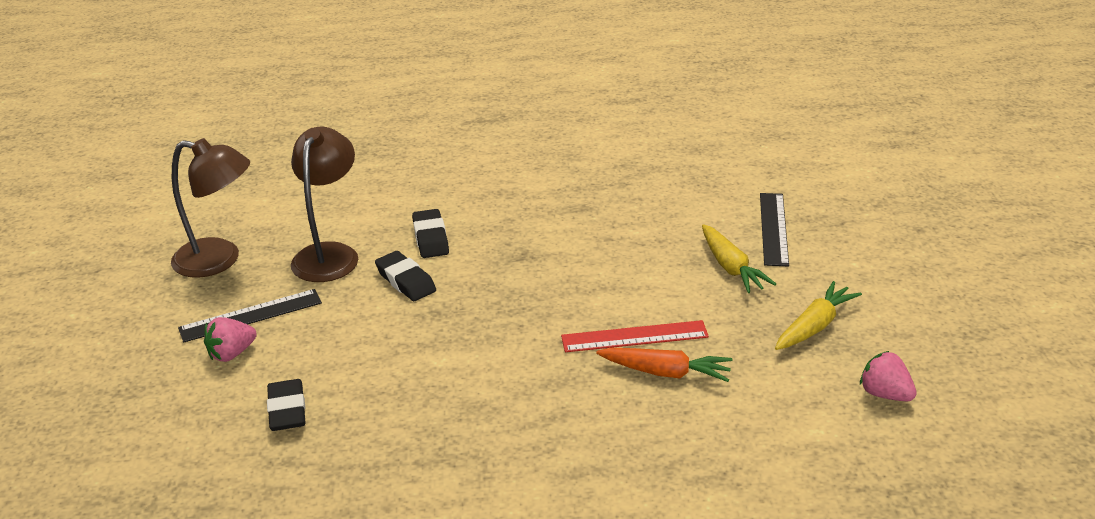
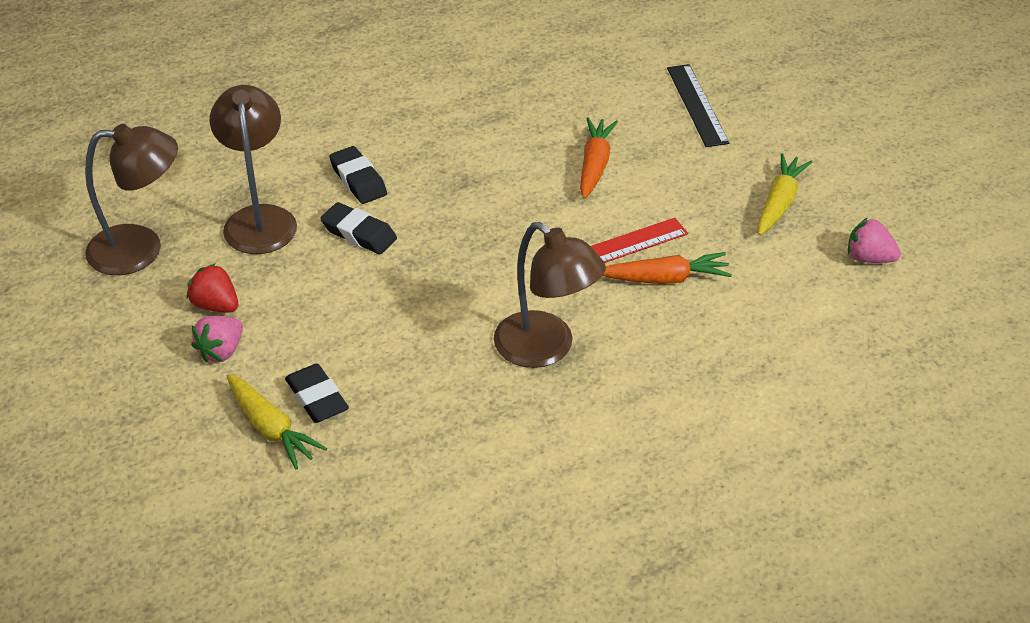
camera: 20 degrees left, 10 degrees up
(251, 316) = (216, 305): black ruler -> red strawberry
(517, 412) = (546, 349): none -> brown lamp
(649, 262) = (594, 165): none -> orange carrot
(731, 267) = (675, 155): yellow carrot -> yellow carrot (271, 428)

